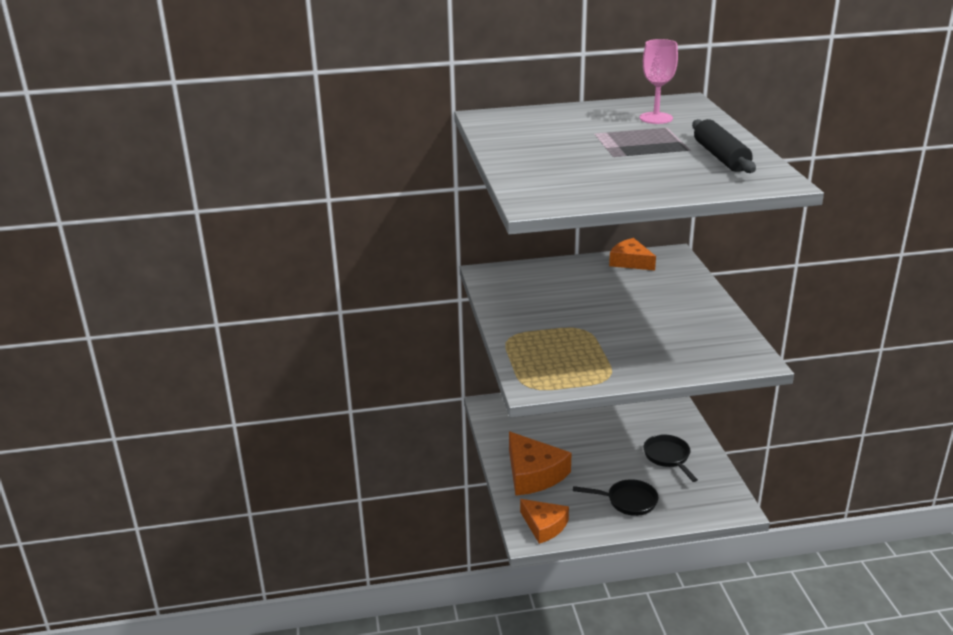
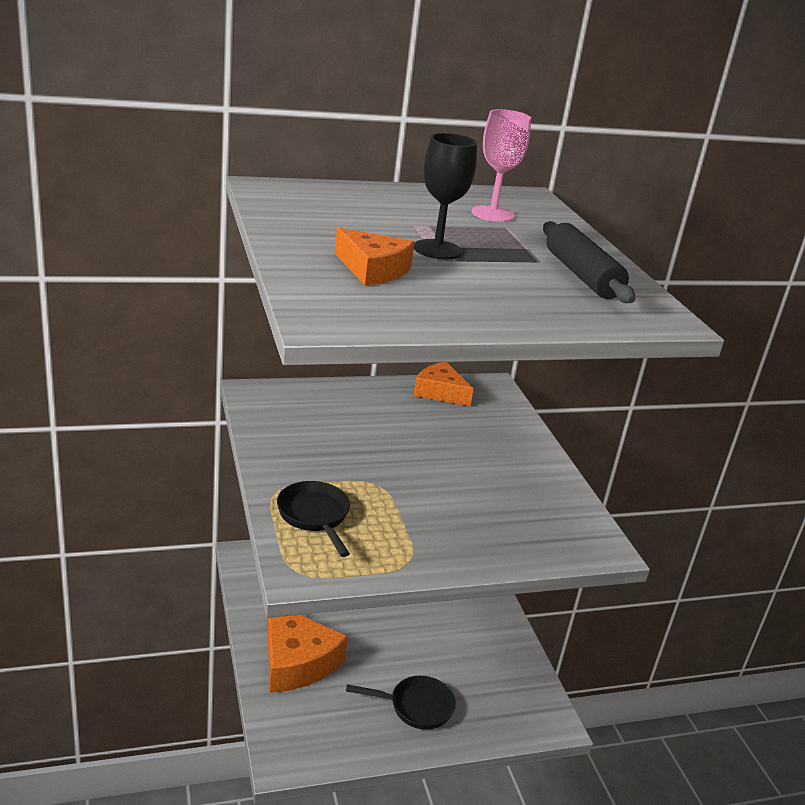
camera: 10 degrees left, 0 degrees up
(544, 525) = (304, 741): orange cheese -> orange cheese (373, 269)
(612, 149) = (437, 250): none -> black goblet
(668, 457) = (468, 643): black pan -> black pan (314, 516)

